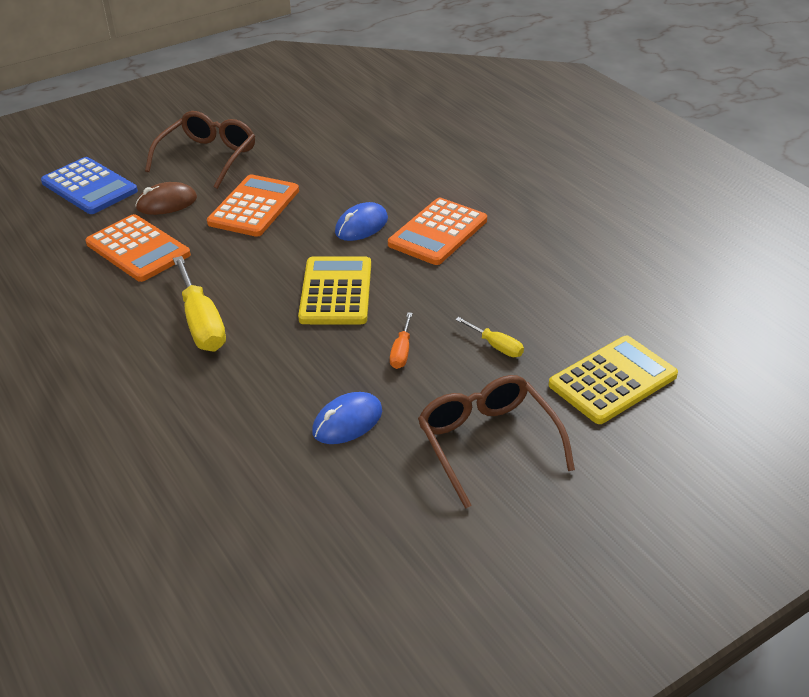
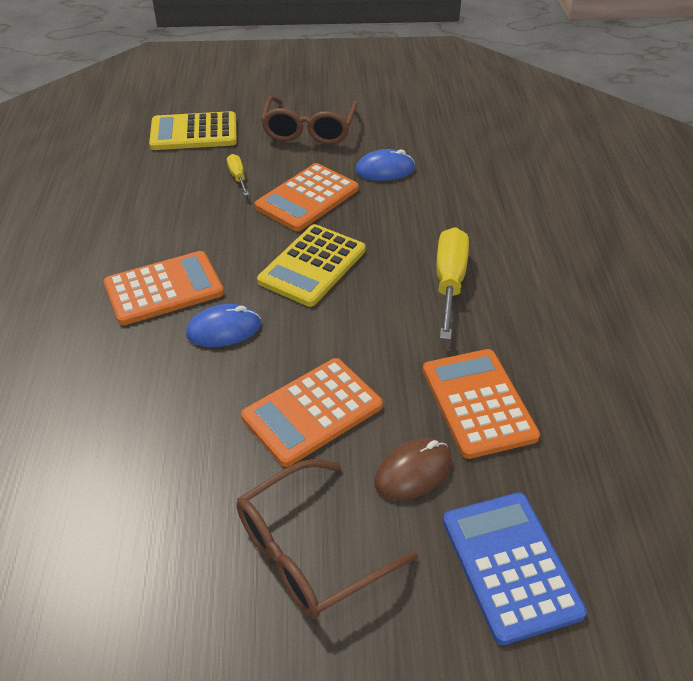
camera: 150 degrees left, 5 degrees up
(166, 203) = (413, 472): brown mouse -> brown mouse turned 45 degrees counterclockwise
(401, 352) = (307, 198): orange screwdriver -> orange calculator

